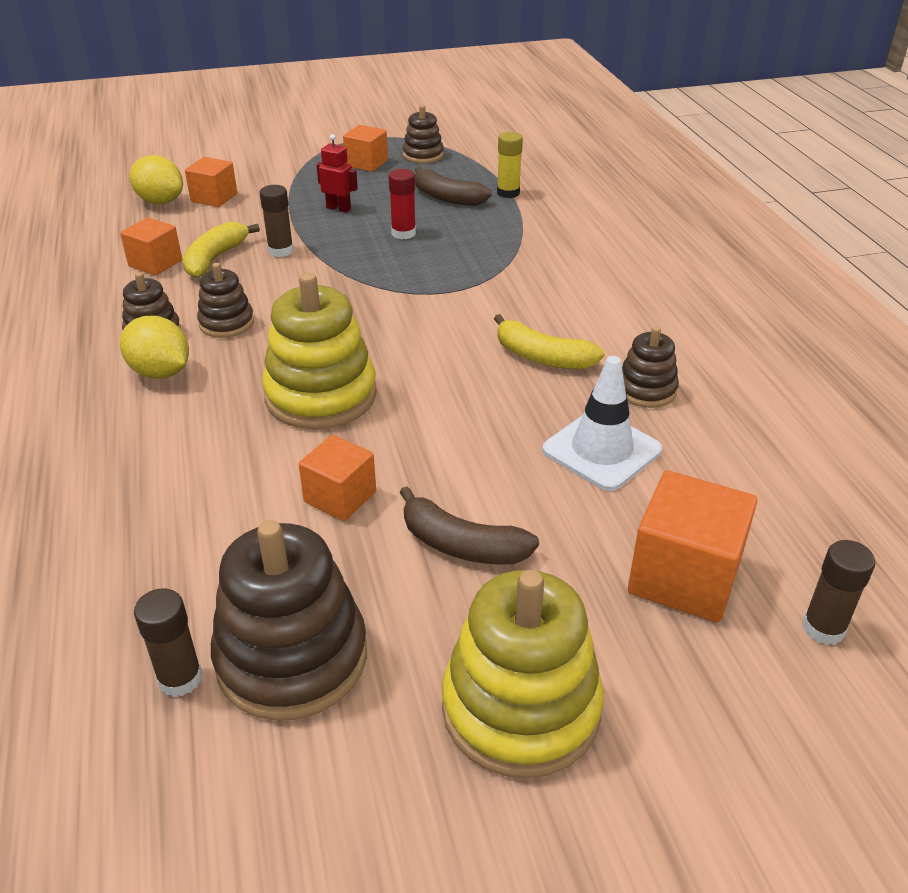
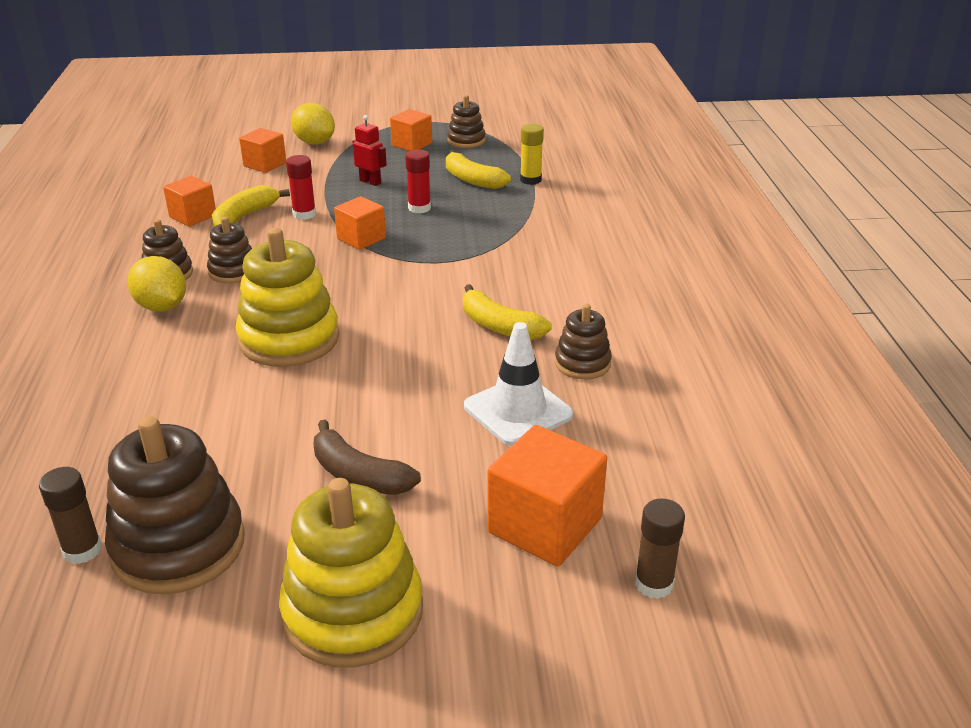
camera: 10 degrees right, 5 degrees down
(160, 201) = (218, 164): yellow lemon -> yellow lemon (314, 142)
(280, 250) = (304, 214): brown glue stick -> red glue stick
(340, 497) = (271, 424): orange cube -> orange cube (361, 238)
(447, 197) = (472, 180): brown banana -> yellow banana

